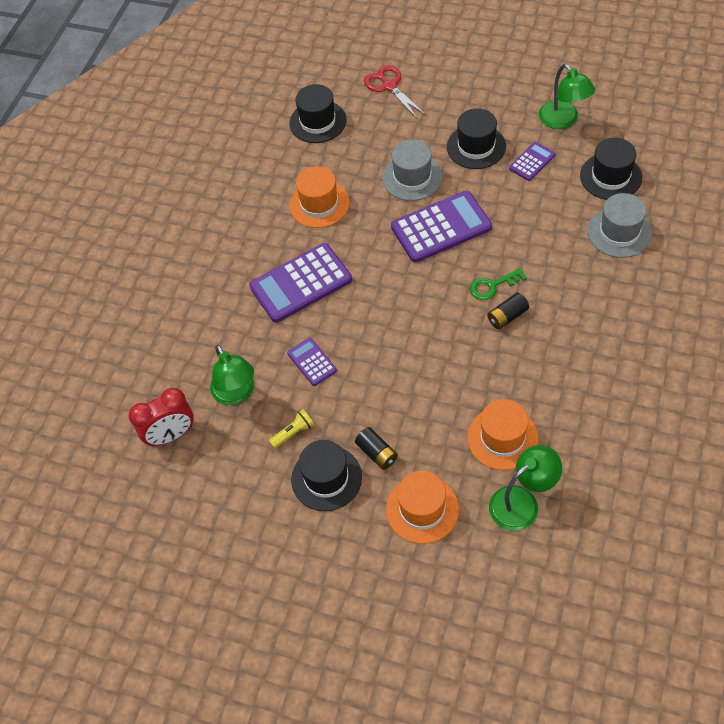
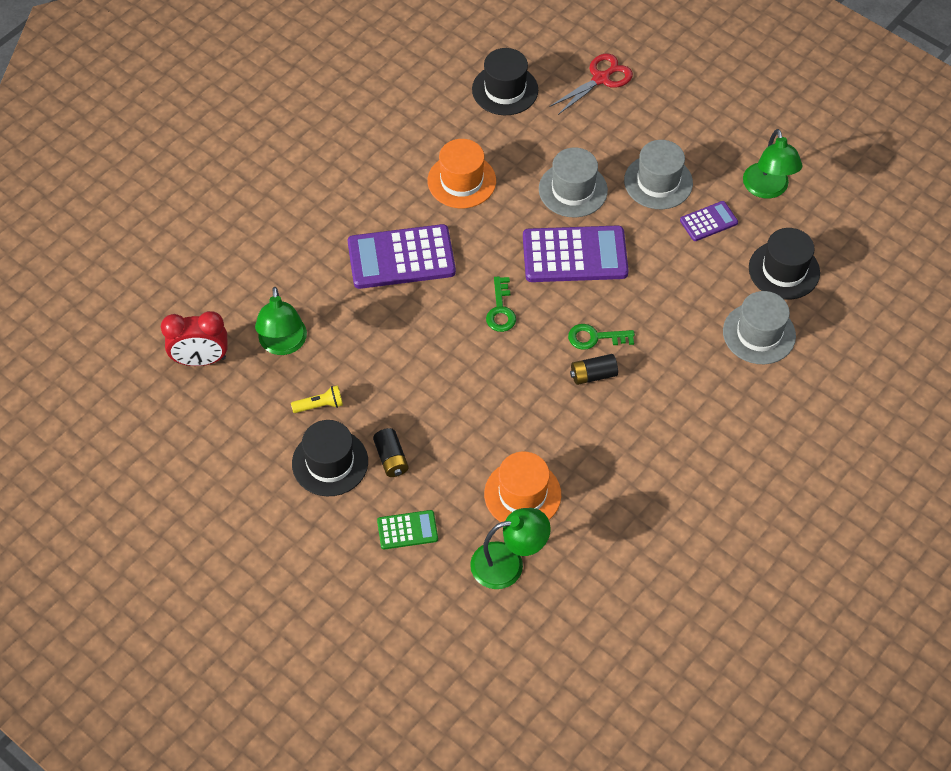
camera: 15 degrees right, 0 degrees up
(312, 362) = (372, 342): purple calculator -> none
(389, 86) = (601, 79): red scissors -> red scissors turned 60 degrees clockwise
(404, 293) = (501, 310): none -> green key
(422, 509) = (407, 530): orange hat -> green calculator
(476, 146) = (658, 182): black hat -> grey hat

